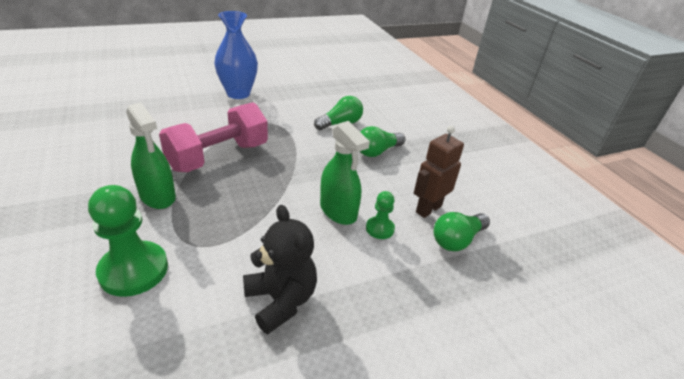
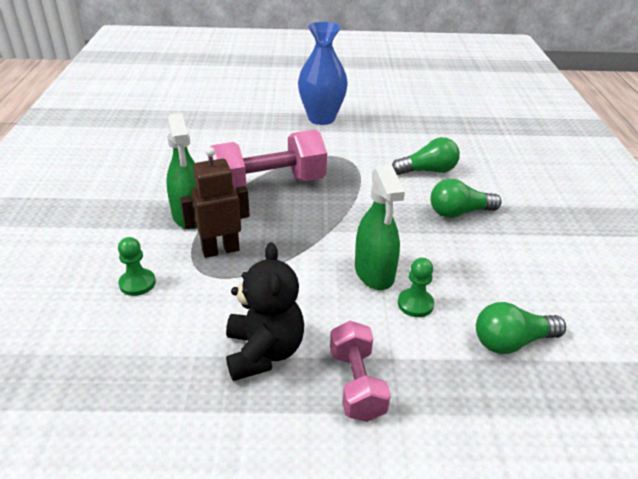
camera: 25 degrees right, 0 degrees up
(134, 270) = (137, 283): green pawn -> green pawn, size x0.53
(367, 305) = (356, 384): none -> pink dumbbell
(428, 209) = (491, 295): brown robot -> brown robot (220, 250)

